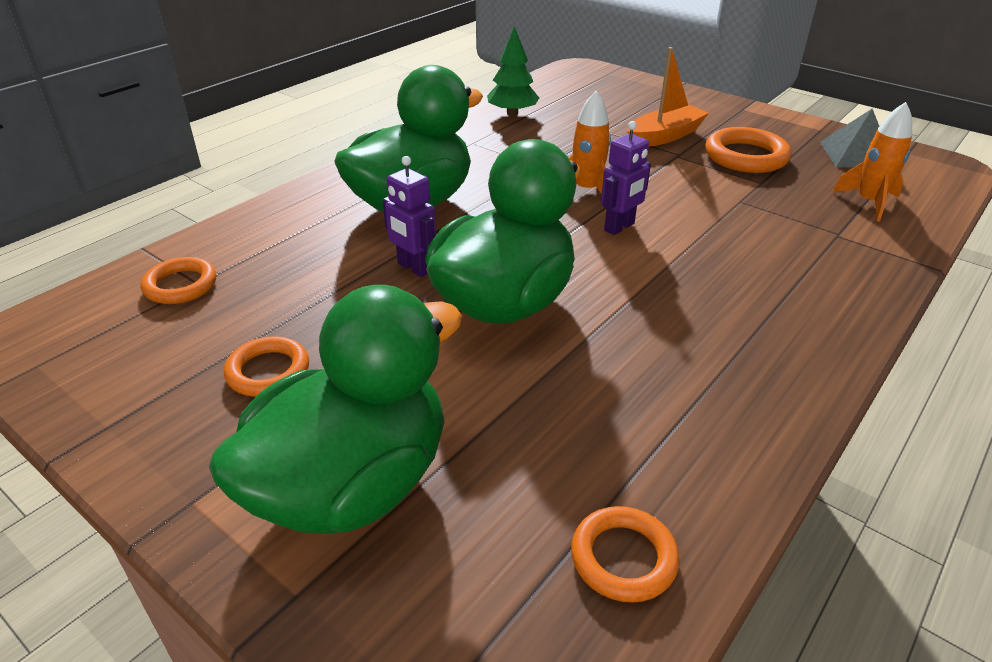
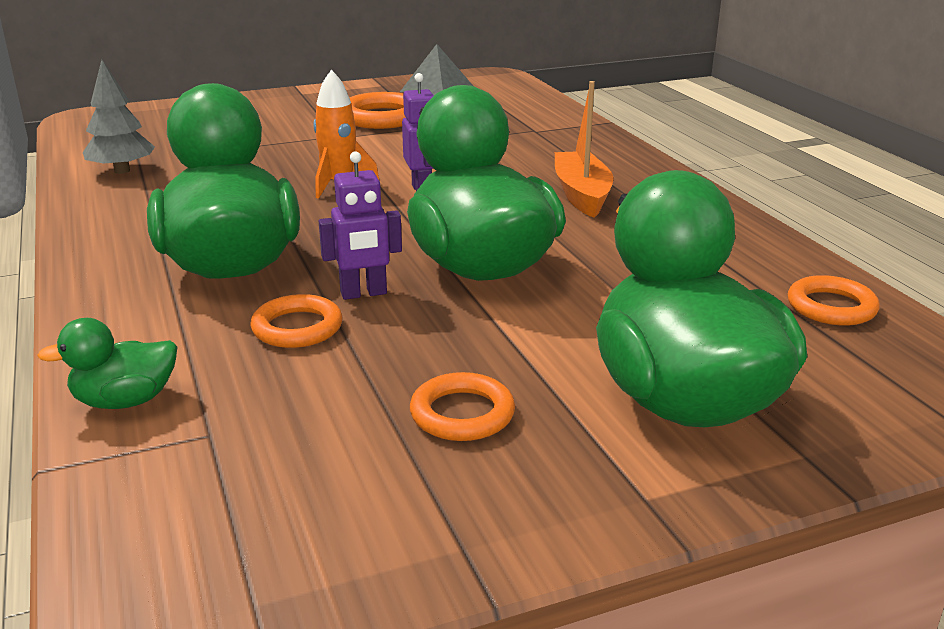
camera: 60 degrees left, 10 degrees down
(180, 285) = (198, 448): orange ring -> orange ring (297, 328)
(220, 241) = (125, 401): none -> green duck
(512, 113) = (122, 171): green tree -> grey tree
(664, 136) = (296, 130): orange boat -> orange boat (581, 195)
(869, 203) = (507, 109): orange rocket -> none

